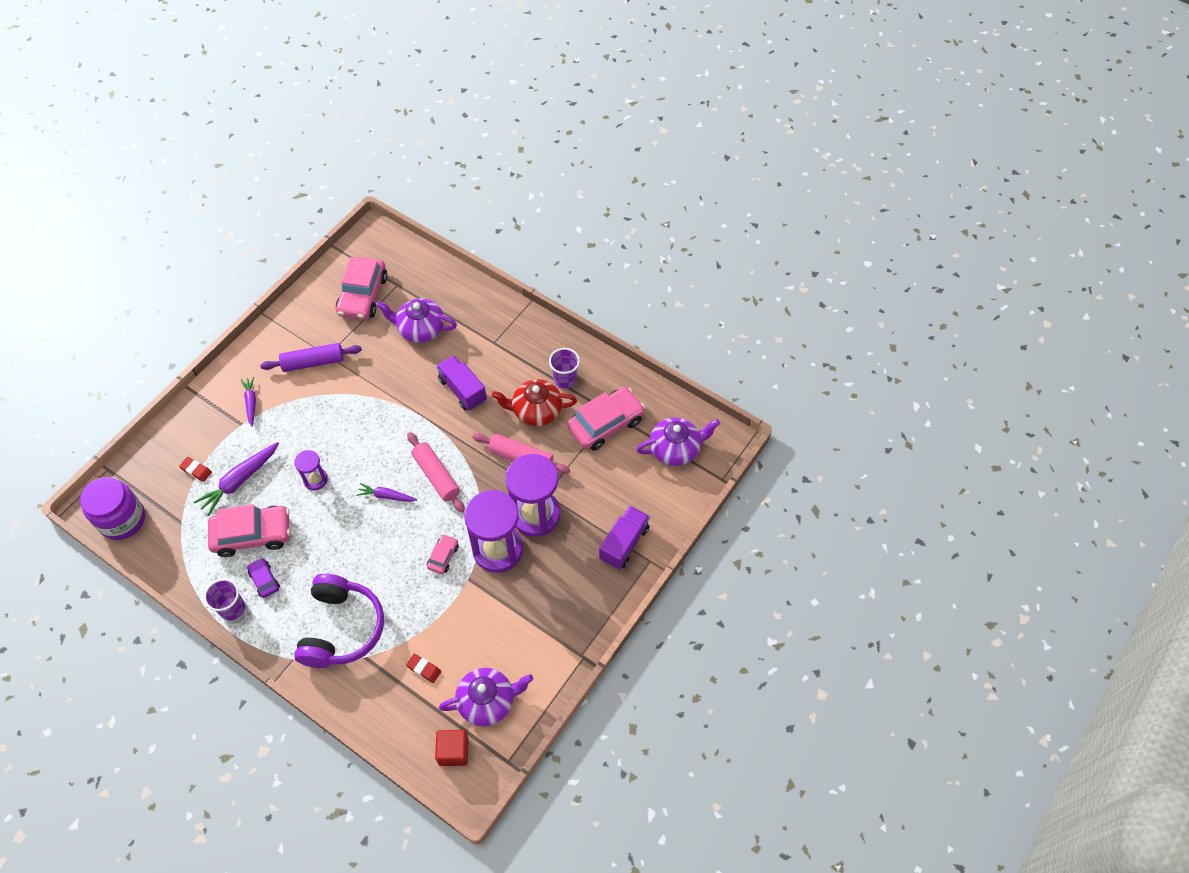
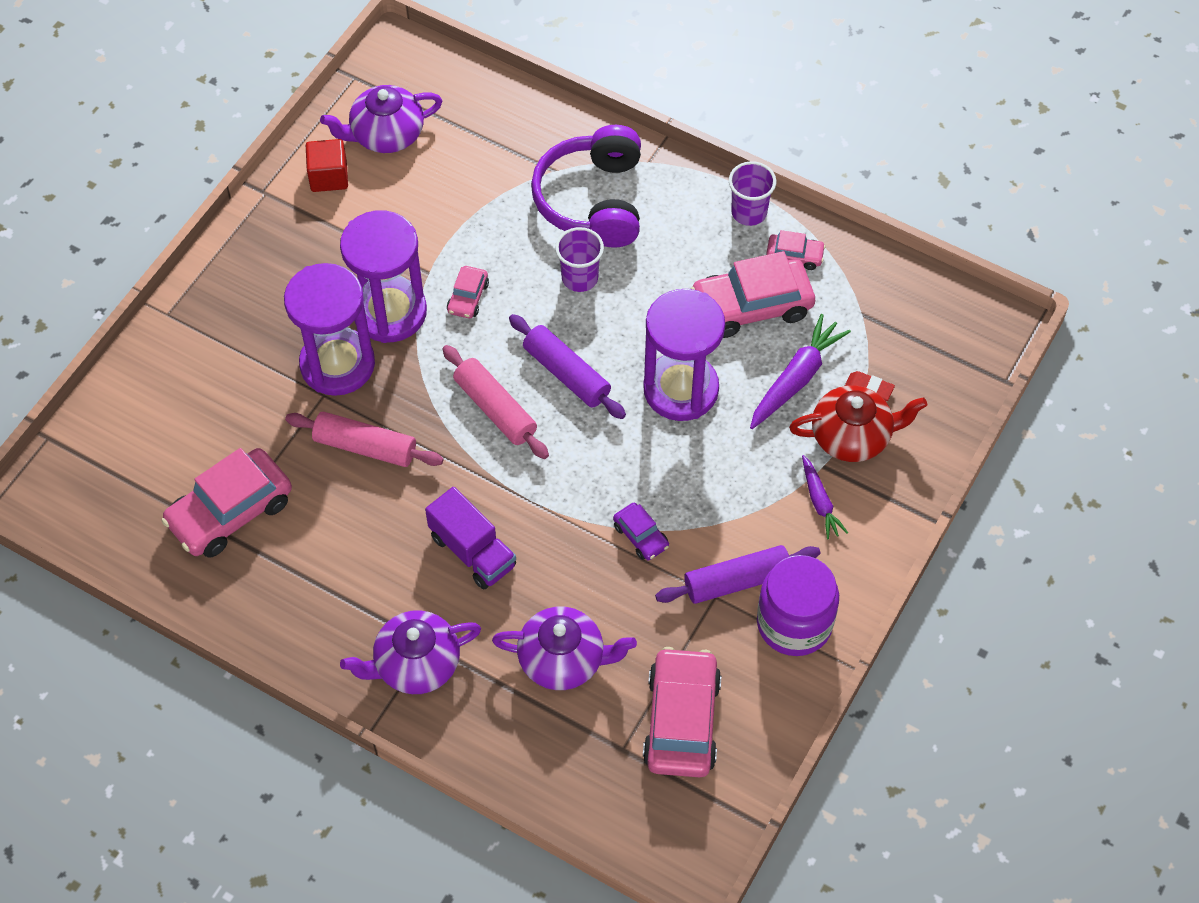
camera: 175 degrees right, 0 degrees up
(122, 519) = (949, 312): purple jar -> purple jar (794, 623)
(211, 570) = (794, 256): none -> pink car
(264, 580) = (715, 249): purple car -> purple car (640, 536)
(315, 479) = (681, 389): purple hourglass -> purple hourglass, size x2.01
(386, 496) = (566, 374): purple carrot -> purple rolling pin
(424, 669) = (474, 163): red eraser -> none
(453, 751) = (423, 82): red cube -> red cube (329, 177)
(536, 411) = (346, 525): red teapot -> red teapot (852, 436)
(565, 379) = (300, 584): purple cup -> purple cup (580, 278)
(624, 543) = (204, 334): purple truck -> none
(675, 449) = (118, 479): purple teapot -> purple teapot (415, 664)

